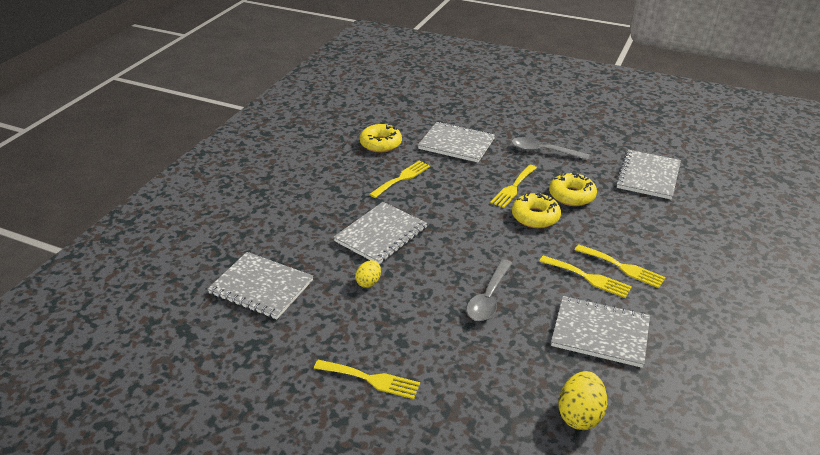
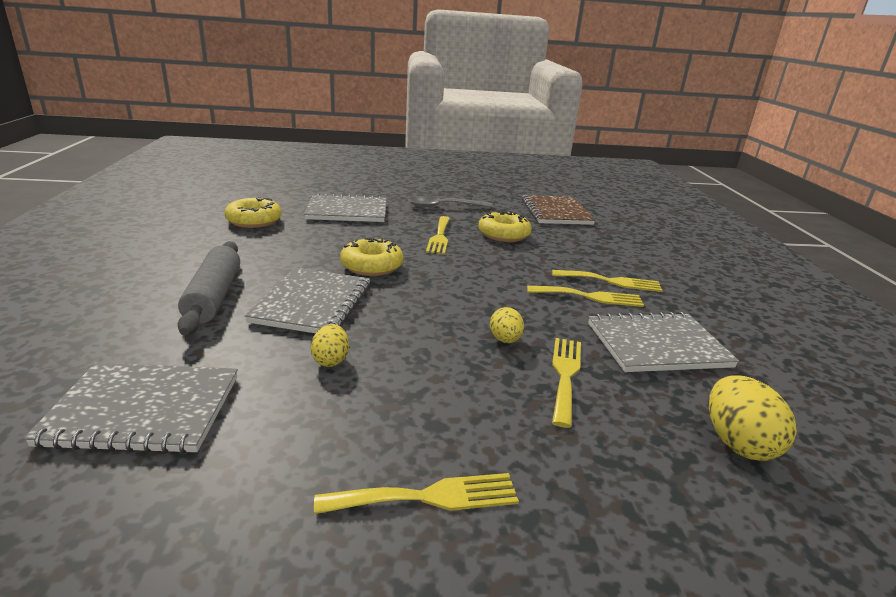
camera: 30 degrees left, 10 degrees down
(324, 214) = (214, 296): none -> grey rolling pin
(402, 178) = (303, 246): yellow fork -> yellow fork (565, 375)
(489, 297) = (505, 340): grey spoon -> yellow egg
(535, 217) = (484, 256): yellow donut -> yellow donut (372, 266)
(648, 176) = (556, 212): grey notebook -> brown notebook

